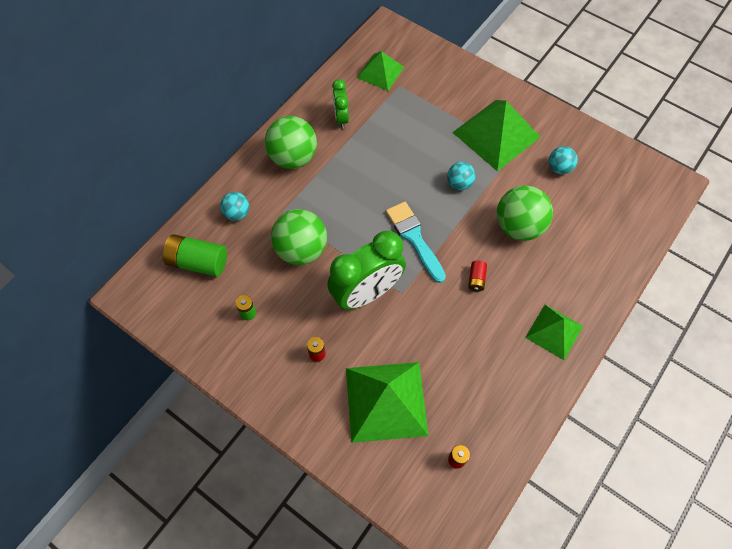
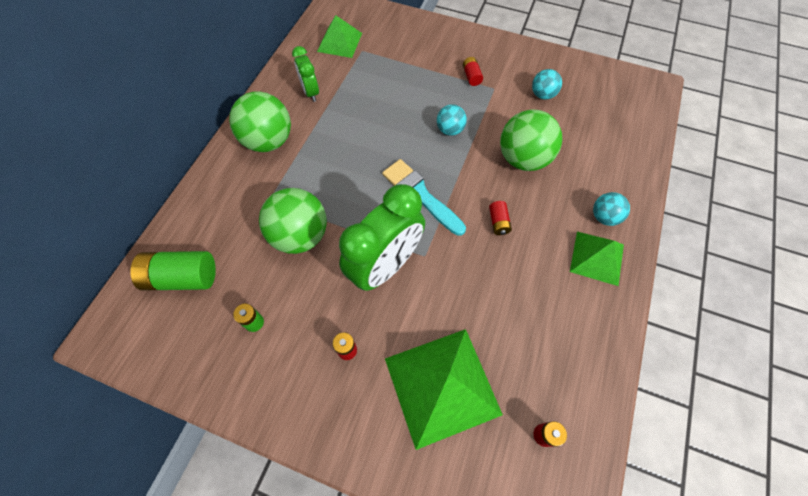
camera: 15 degrees left, 0 degrees up
(237, 213) = (218, 212): turquoise ball -> turquoise ball (604, 217)
(496, 134) = (471, 76): green pyramid -> red battery

